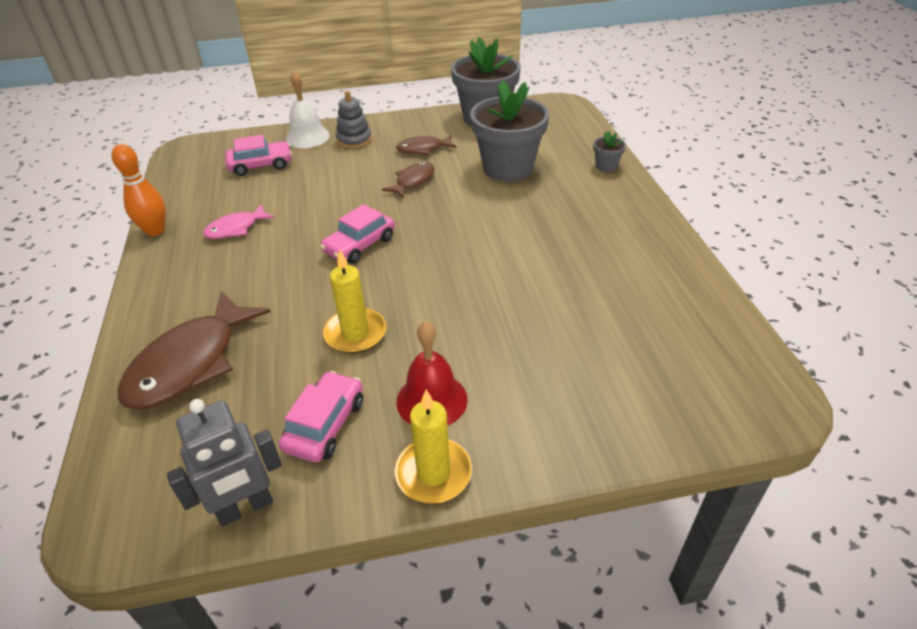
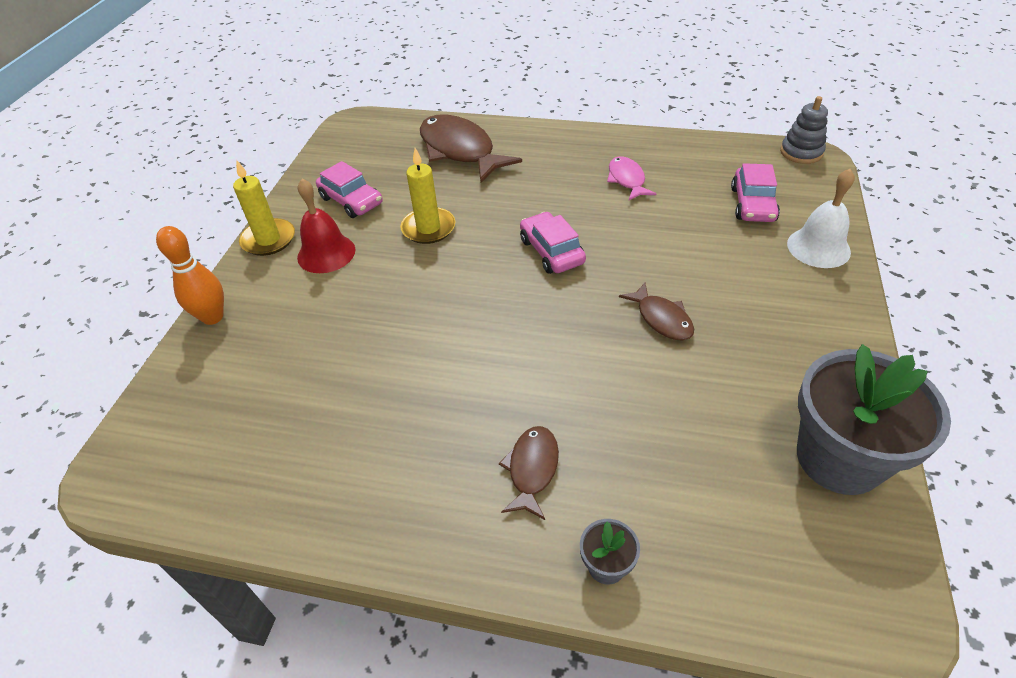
camera: 115 degrees right, 5 degrees up
(155, 231) = (648, 138): orange bowling pin -> orange bowling pin (212, 317)
(245, 508) = (320, 165): grey robot -> none
(354, 140) = (797, 287): grey stacking toy -> grey stacking toy (801, 152)
(423, 149) = (747, 349): brown fish -> brown fish (532, 469)
(507, 168) = (656, 427): grey flower pot -> none

